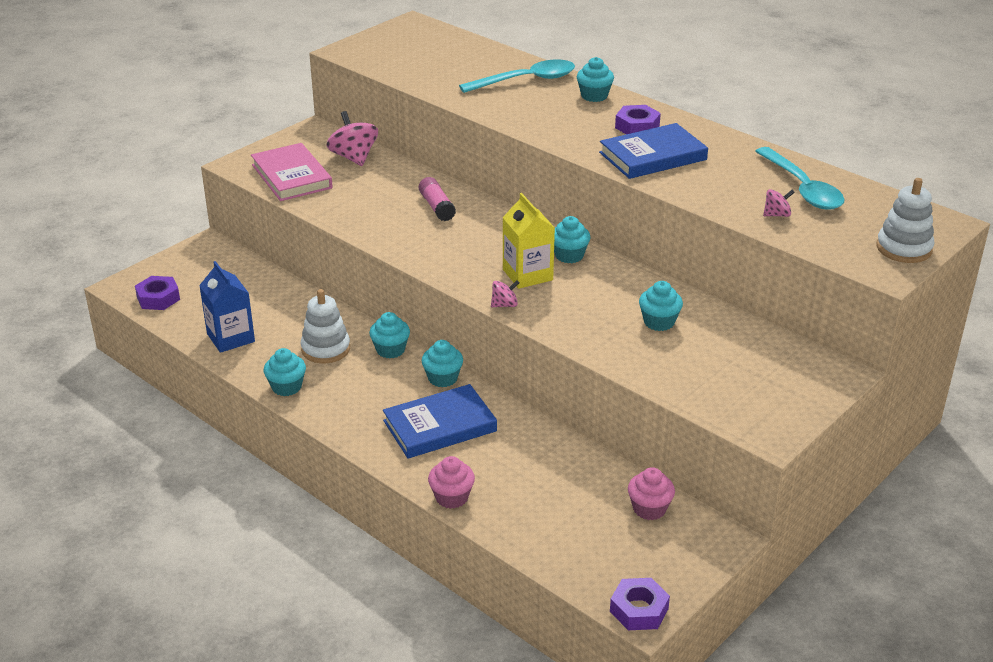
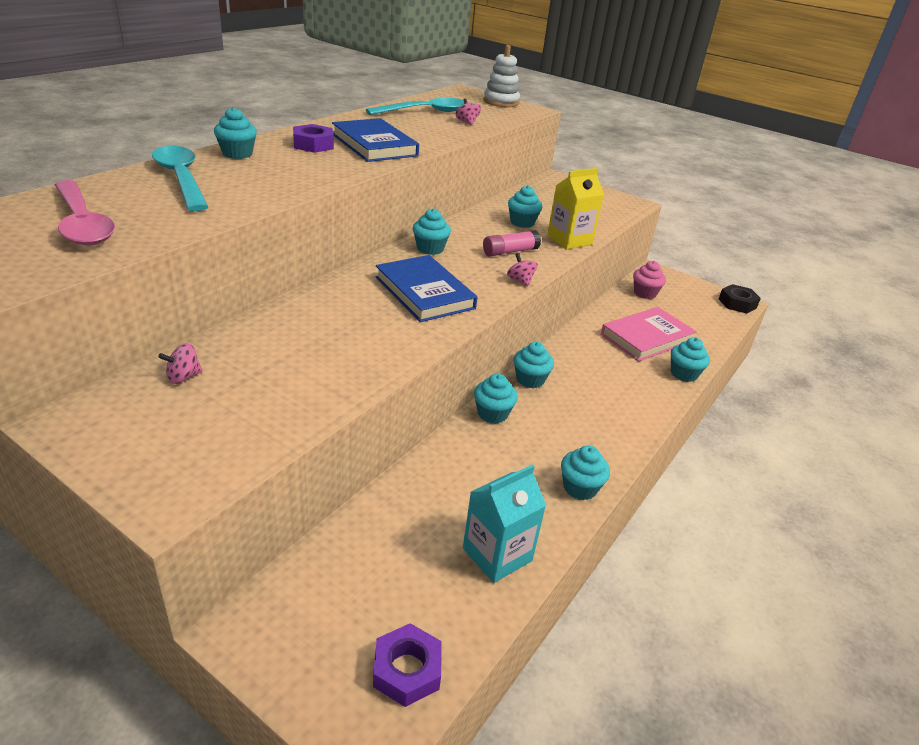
camera: 100 degrees left, 0 degrees up
(231, 338) = (497, 554): blue carton -> turquoise carton
(291, 176) = (229, 433): pink book -> pink book (647, 337)
(325, 349) = (502, 462): white stacking toy -> none
(354, 157) = (183, 377): pink spinning top -> pink spinning top, size x0.53
(436, 60) = (82, 223): none -> pink spoon
(436, 207) = (334, 313): pink glue stick -> pink glue stick (510, 252)
(440, 426) = (599, 381): blue book -> blue book (424, 293)
(451, 497) = (684, 374): pink cupcake -> turquoise cupcake
(527, 275) = (467, 268): yellow carton -> yellow carton (569, 240)
(639, 610) = (737, 303): purple nut -> black nut

